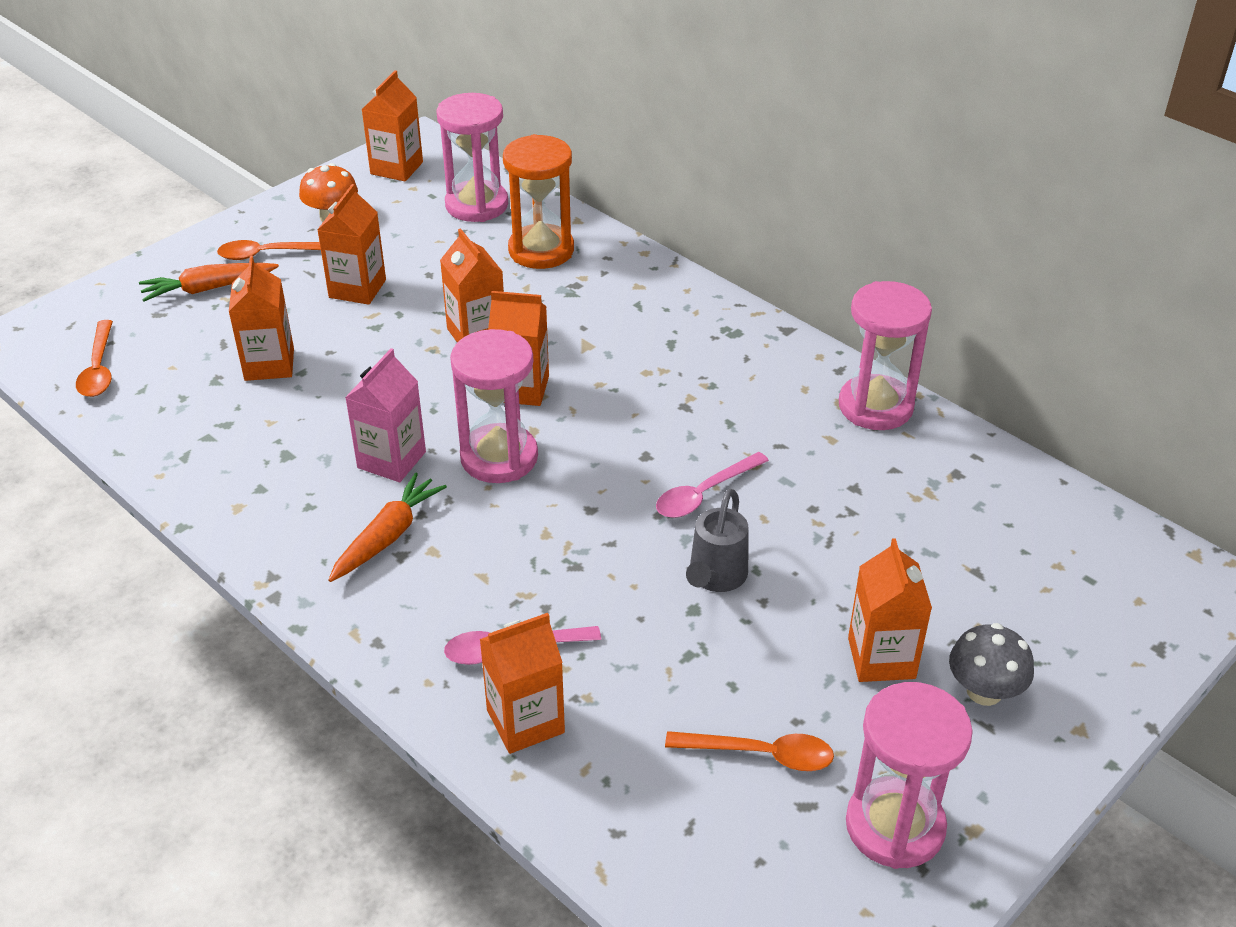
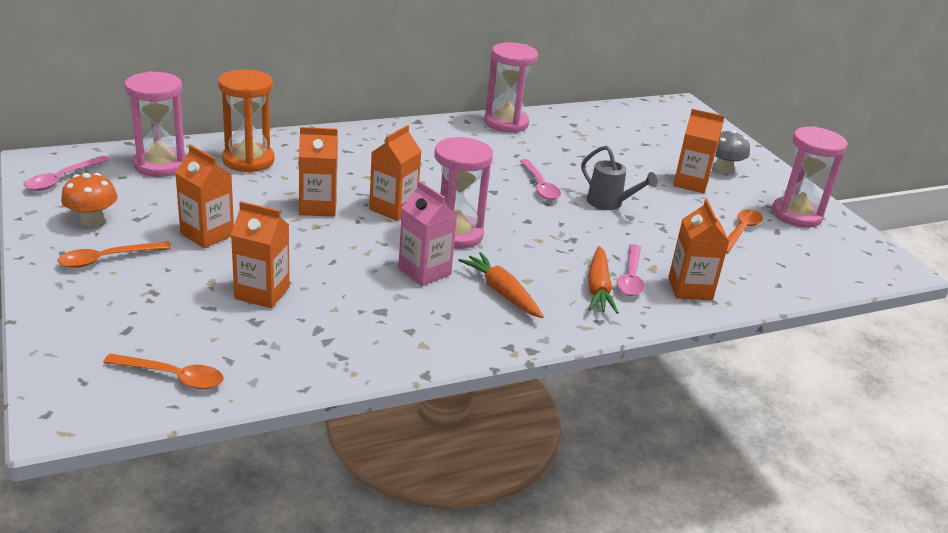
camera: 70 degrees left, 10 degrees down
(209, 288) = (120, 297): orange carrot -> orange carrot (598, 288)
(269, 254) = (107, 259): orange spoon -> orange spoon turned 45 degrees clockwise
(396, 168) = (62, 179): orange carton -> pink spoon

